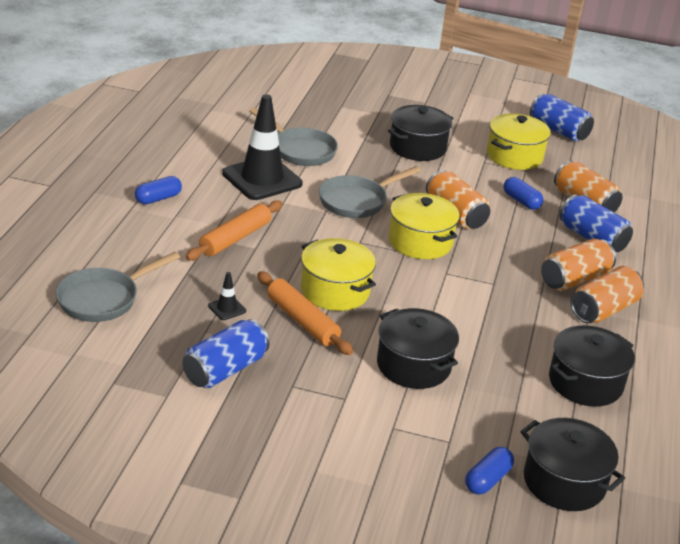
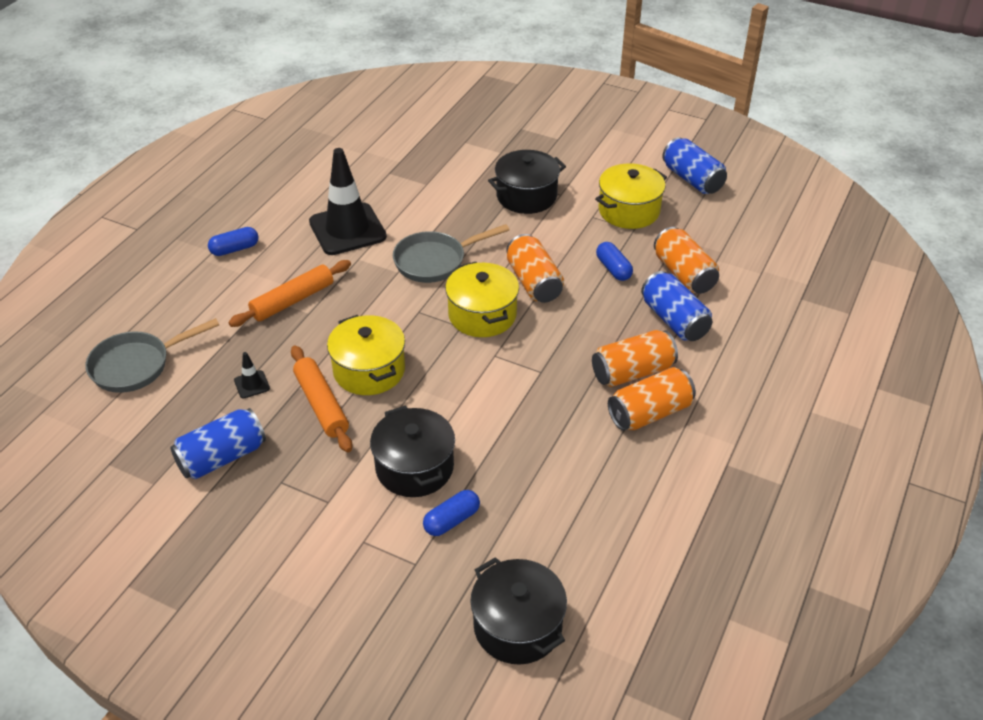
camera: 15 degrees right, 10 degrees up
(300, 150) = (401, 195): grey pan -> none
(487, 479) = (436, 614): blue capsule -> blue capsule (451, 520)
(585, 383) = (591, 504): black pot -> none

